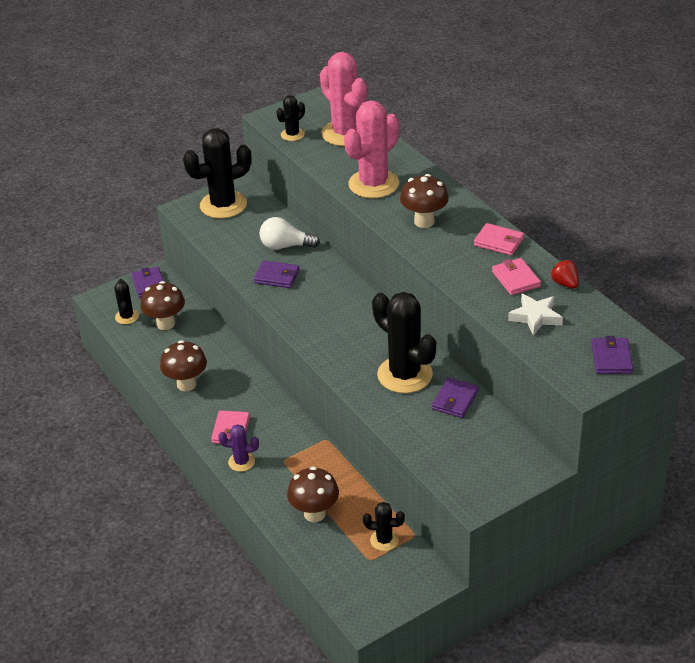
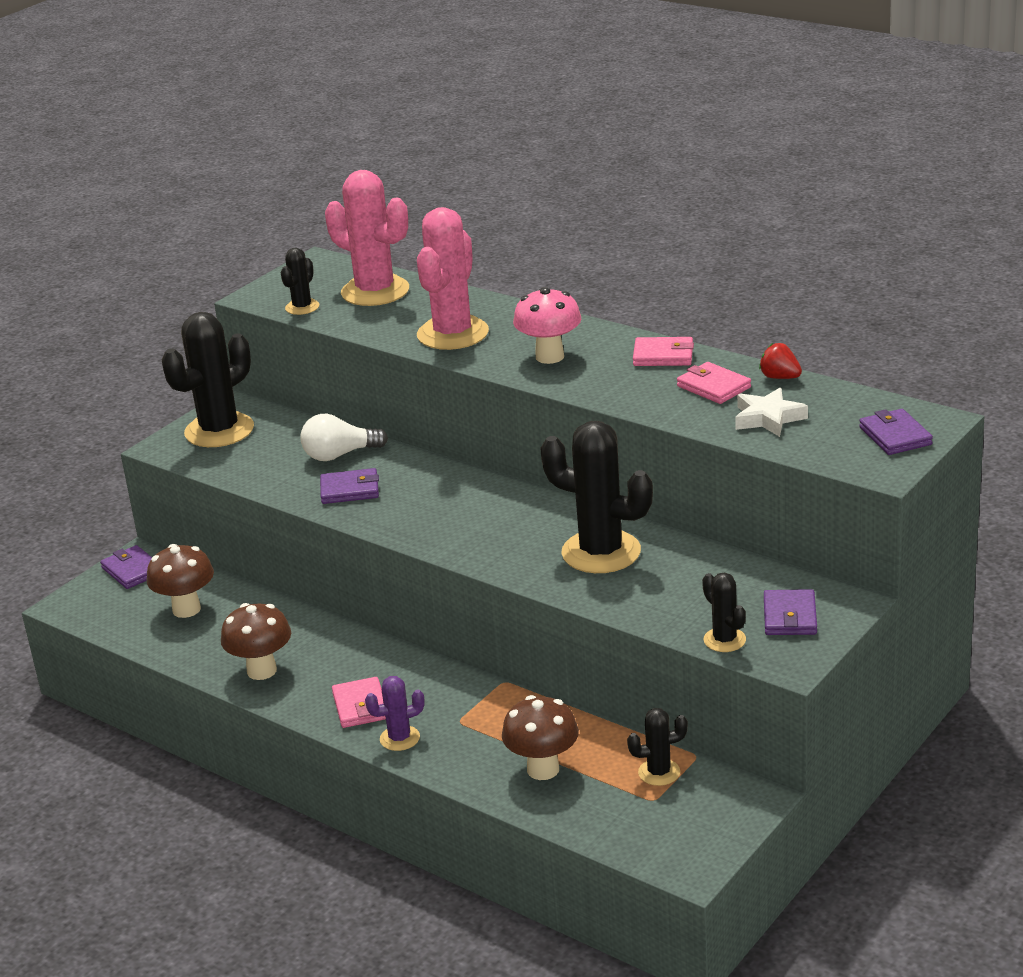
camera: 20 degrees left, 10 degrees down
(127, 317) = (122, 615): black cactus -> black cactus (724, 640)
(424, 221) = (549, 357): brown mushroom -> pink mushroom
(455, 400) = (687, 562): purple wallet -> purple wallet (790, 616)

